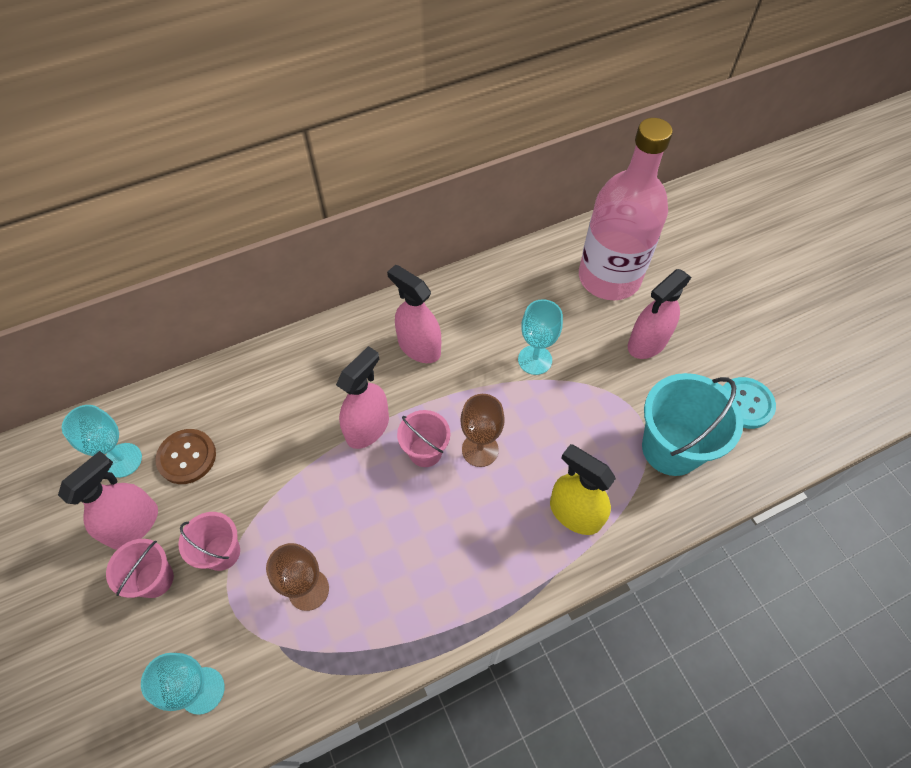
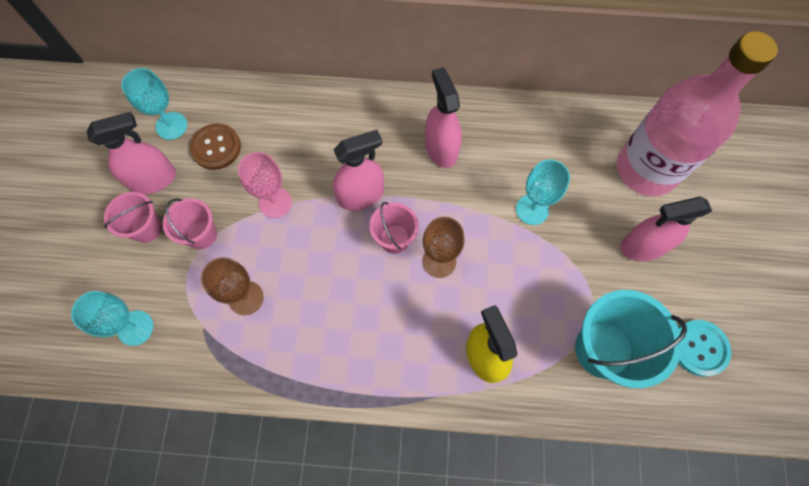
camera: 30 degrees right, 10 degrees up
(284, 479) = (275, 203): none -> pink goblet

